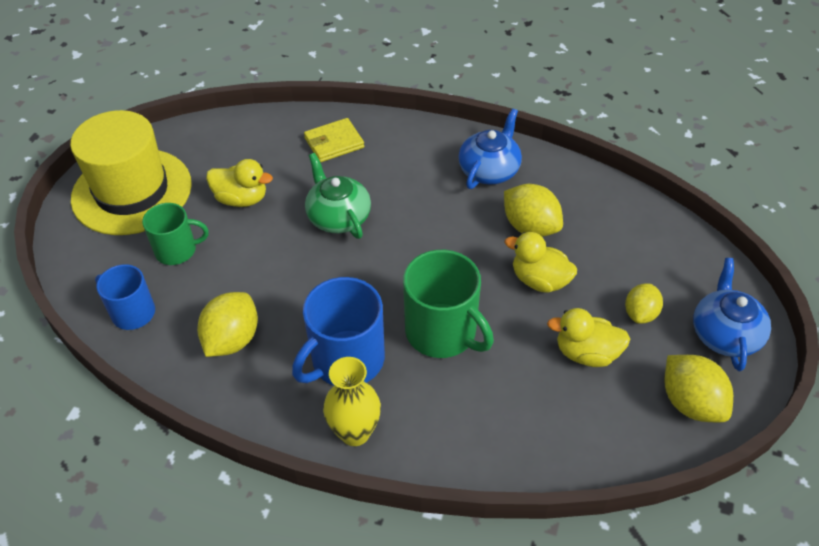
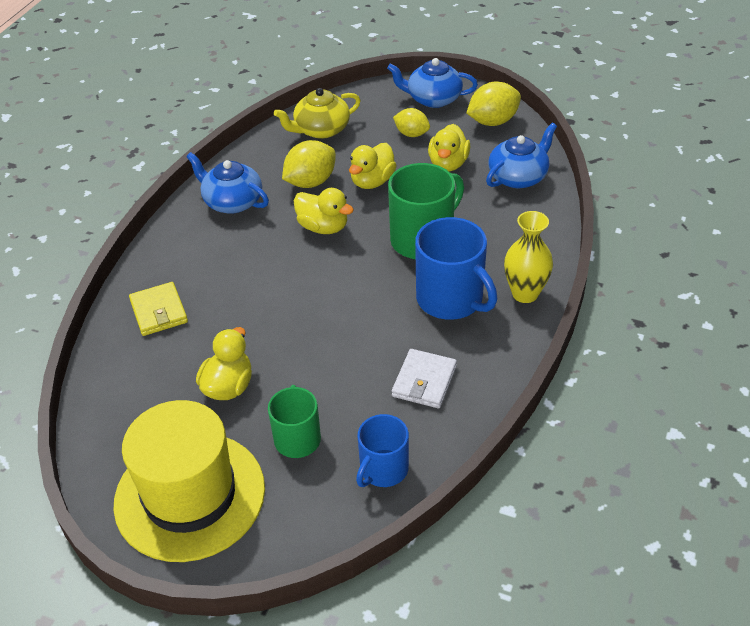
camera: 85 degrees left, 5 degrees down
(232, 339) = (424, 381): yellow lemon -> white wallet
(338, 217) = (272, 307): green teapot -> none
(456, 244) = (323, 227): none -> yellow duck
(573, 431) = (518, 177): none -> blue teapot
(628, 227) = (321, 130): none -> yellow teapot

